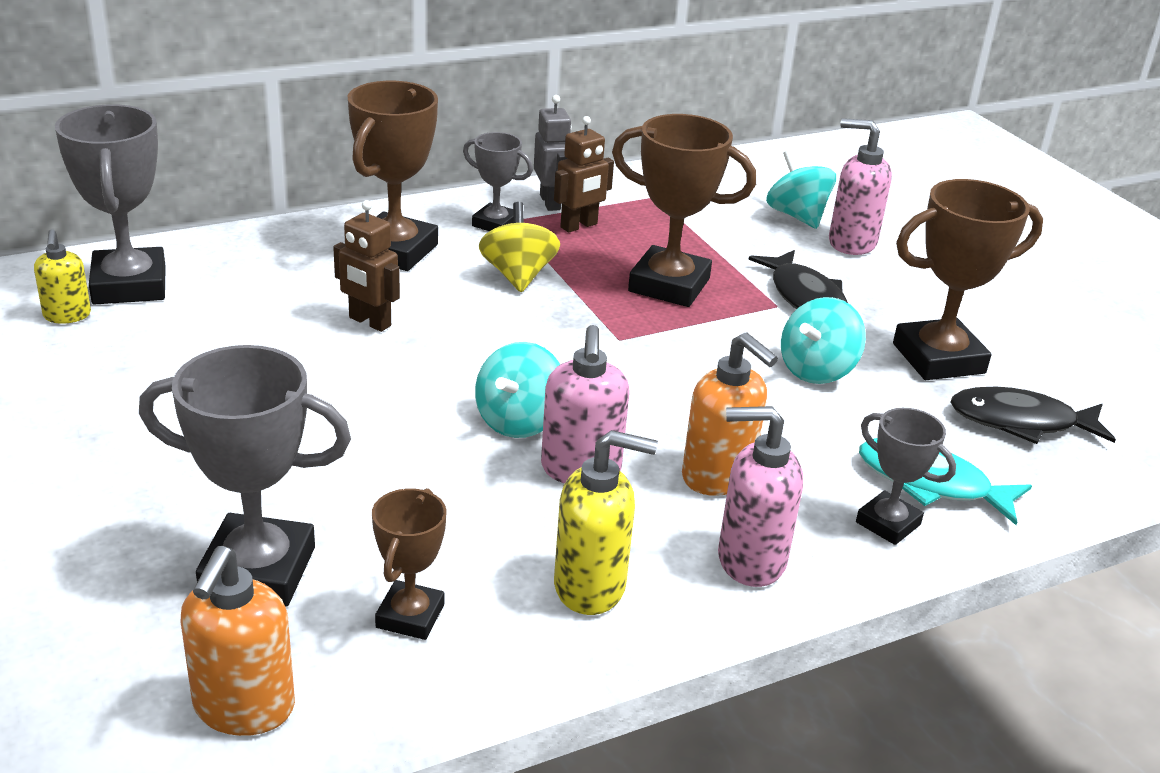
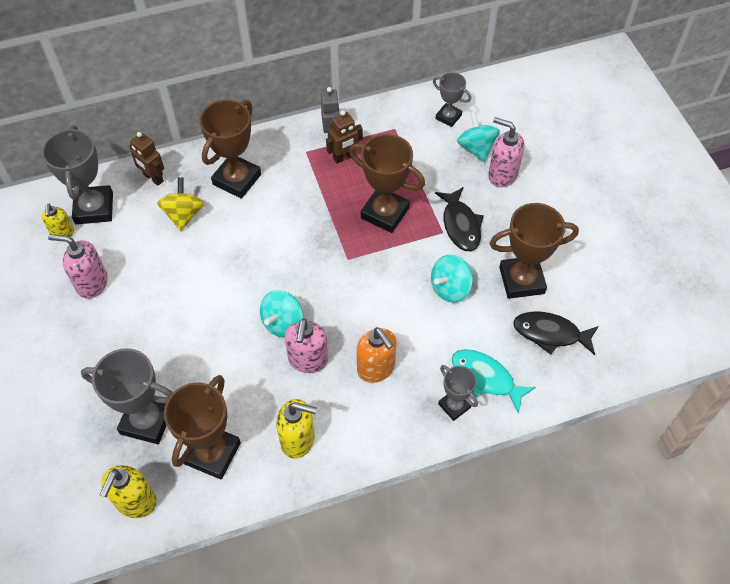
camera: 10 degrees right, 25 degrees up
(243, 708) = (135, 502): orange soap dispenser -> yellow soap dispenser
(369, 322) = (216, 242): brown robot -> brown robot (153, 178)
(410, 616) = (212, 453): brown trophy -> brown trophy, size x1.75
(495, 224) = (296, 155): grey trophy -> grey trophy (448, 117)
(518, 275) = (301, 203): yellow spinning top -> yellow spinning top (183, 215)
(750, 560) = (378, 427): pink soap dispenser -> pink soap dispenser (92, 283)

